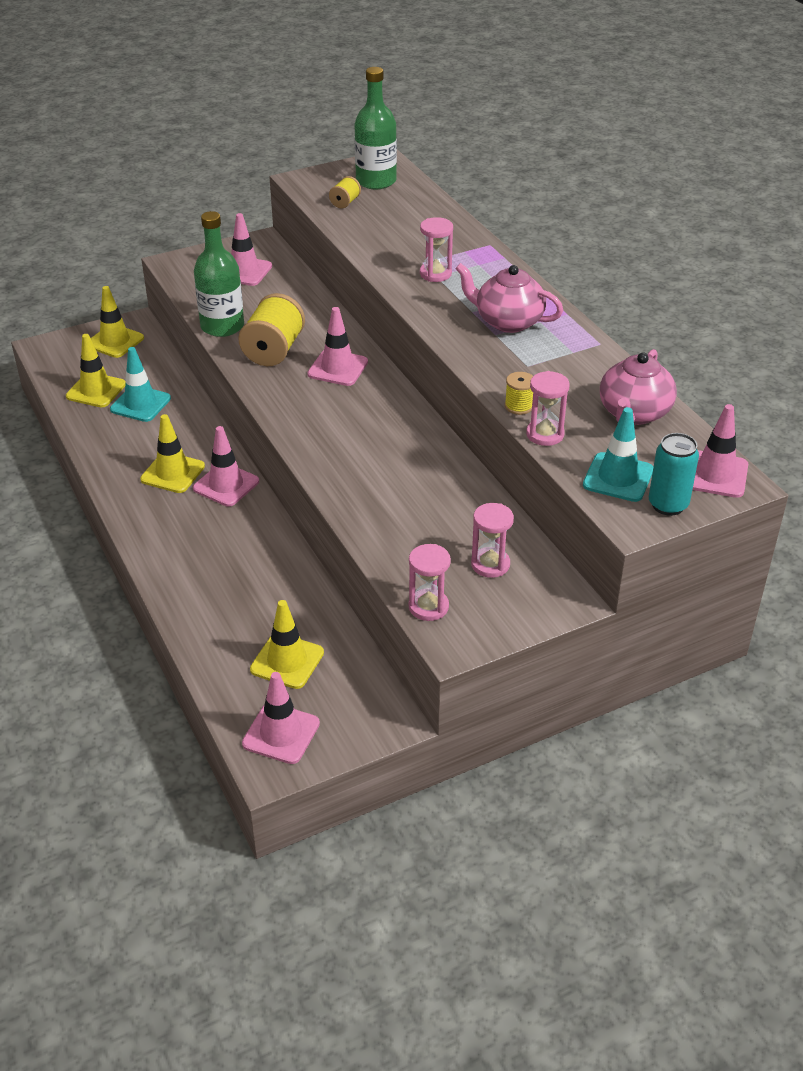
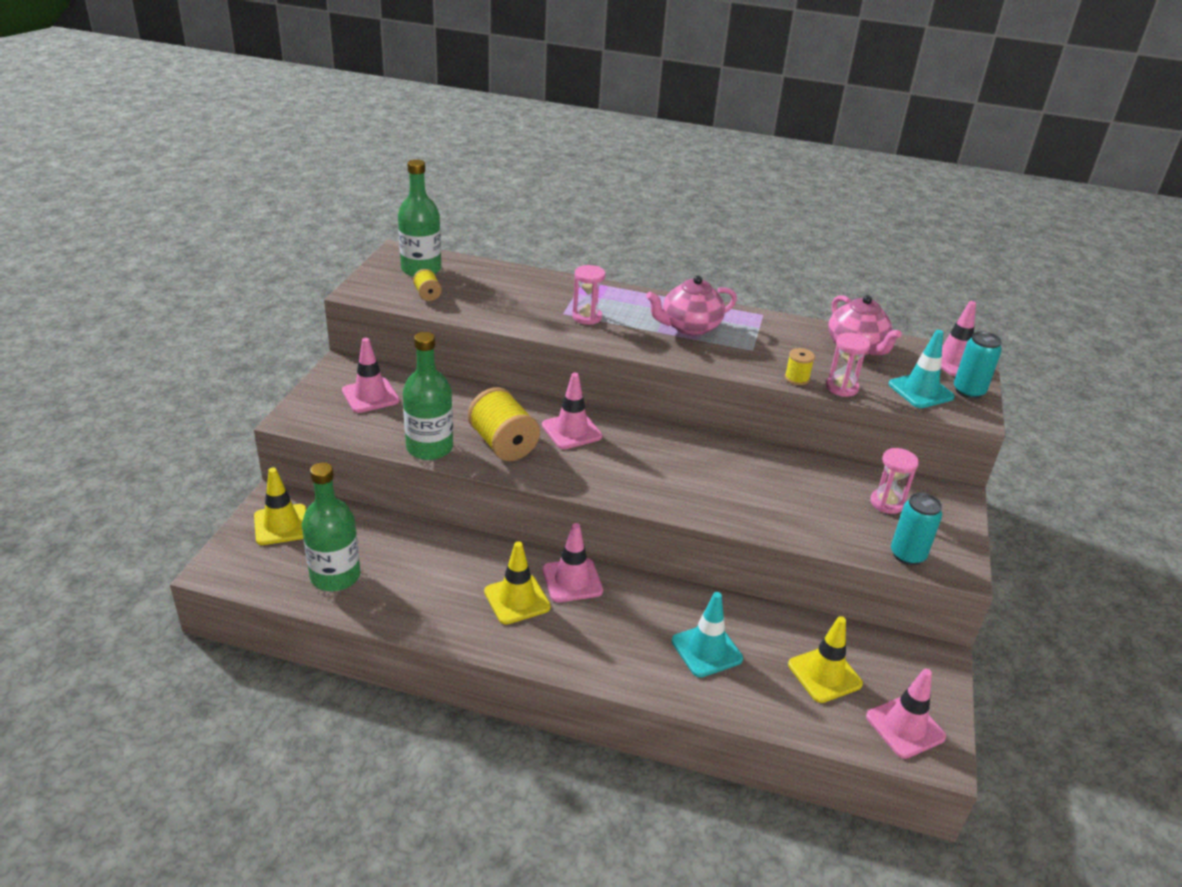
camera: 50 degrees left, 5 degrees down
(96, 390) = (335, 576): yellow traffic cone -> green bottle
(140, 404) = (395, 562): turquoise traffic cone -> turquoise traffic cone (706, 650)
(428, 607) = (907, 555): pink hourglass -> turquoise can

